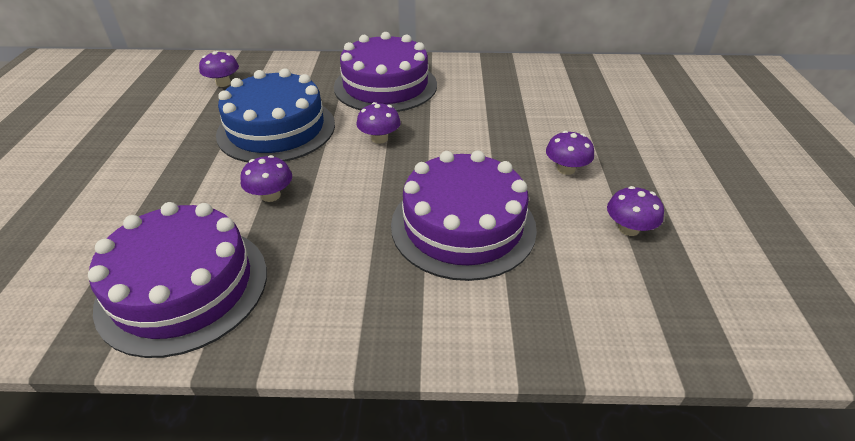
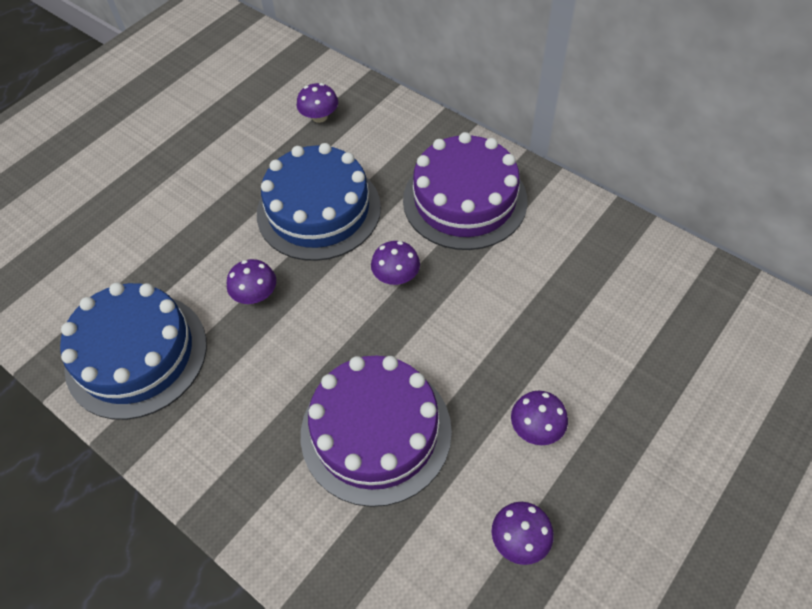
camera: 40 degrees right, 15 degrees up
(183, 287) = (136, 354): purple cake -> blue cake

